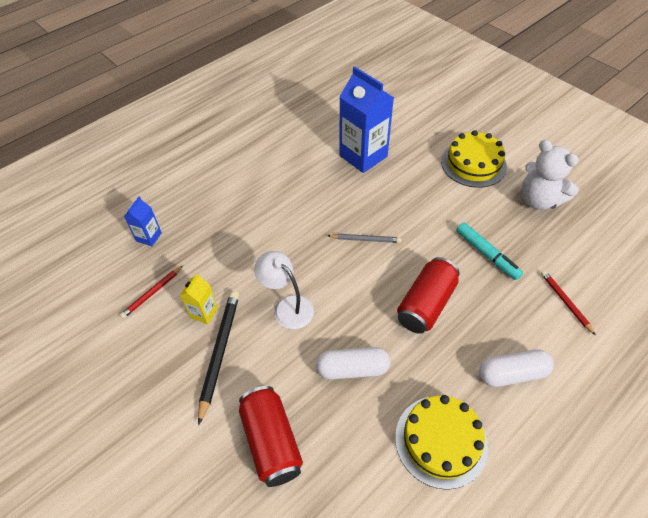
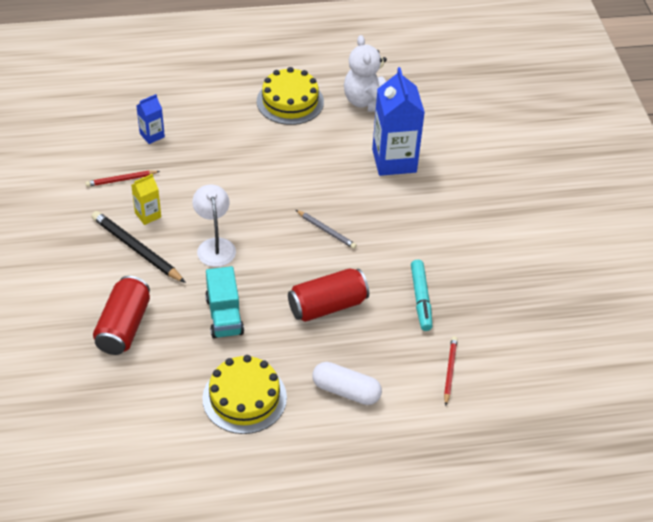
camera: 30 degrees right, 5 degrees down
(219, 352) = (136, 249): black pencil -> black pencil turned 90 degrees counterclockwise
(352, 369) = (224, 316): white capsule -> turquoise truck
(473, 164) = (493, 221): yellow cake -> yellow cake (290, 101)
(539, 200) = (521, 283): white teddy bear -> white teddy bear (367, 102)

